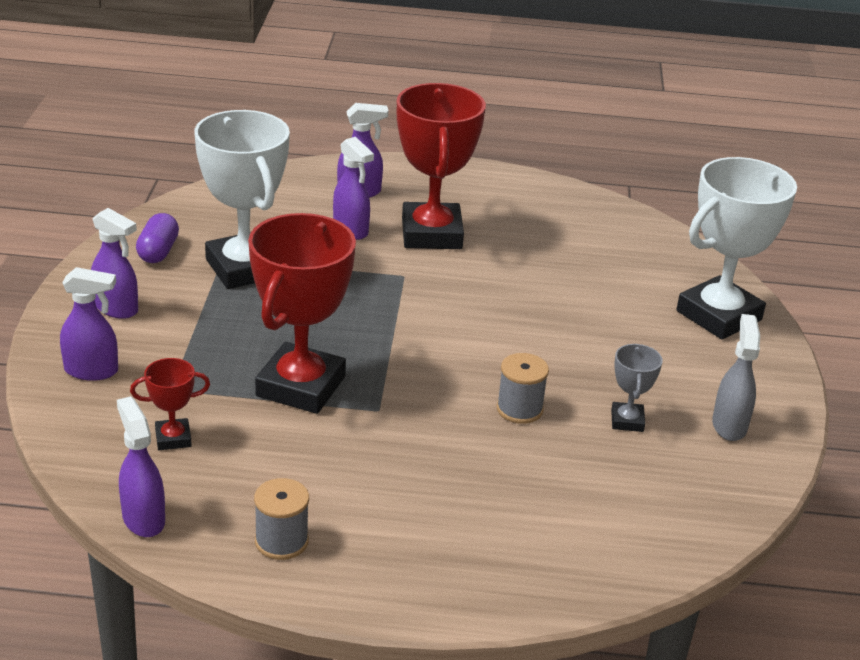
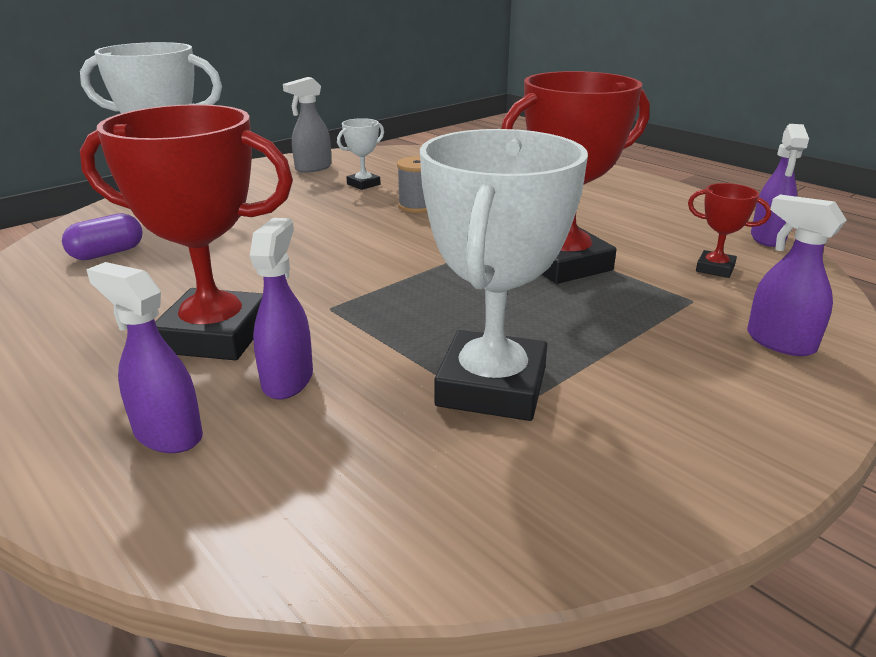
camera: 135 degrees left, 5 degrees down
(116, 308) = (715, 401): purple spray bottle -> none
(158, 251) = (594, 467): purple capsule -> purple capsule (107, 253)
(281, 541) = (668, 206): grey spool -> none
(431, 234) = (215, 335): red trophy -> red trophy turned 60 degrees clockwise
(627, 421) = (363, 184): grey trophy -> white trophy

